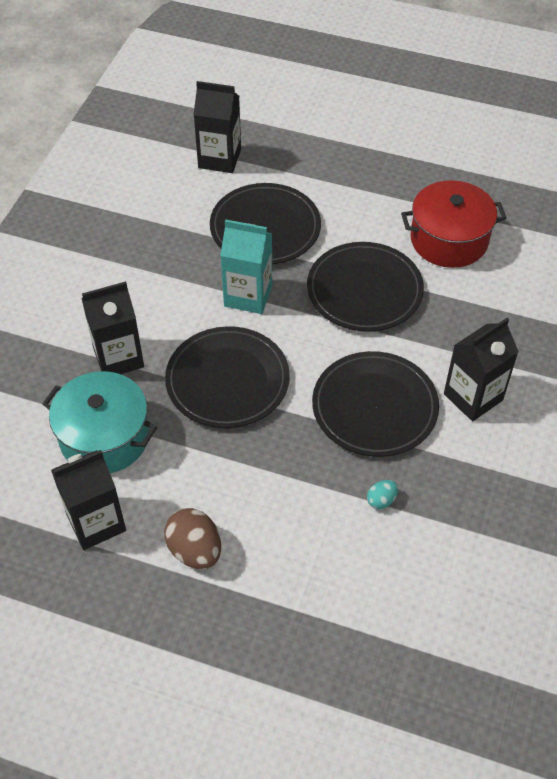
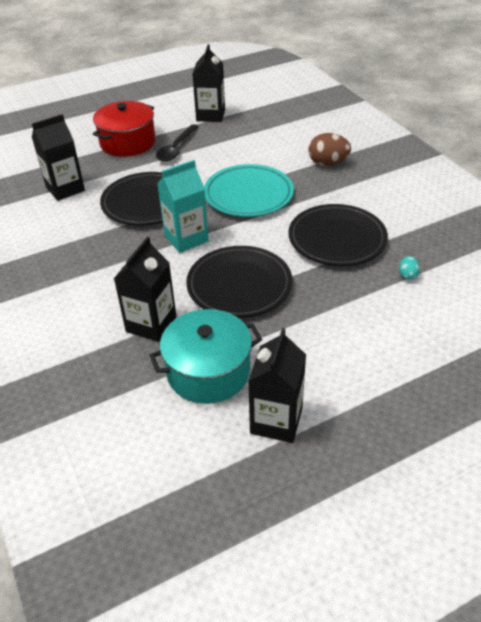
camera: 45 degrees left, 10 degrees down
(195, 550) = (357, 381): brown egg -> brown egg (327, 163)
(364, 291) = (248, 195): black plate -> turquoise plate
(371, 182) = (176, 149): none -> black spoon
(449, 240) = (256, 148): red pot -> red pot (127, 142)
(473, 397) = (374, 201): black carton -> black carton (210, 115)

